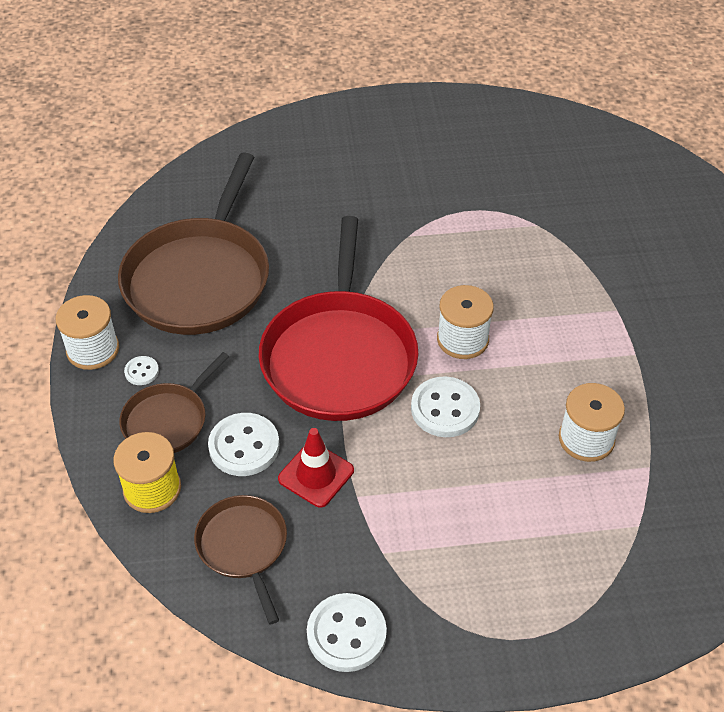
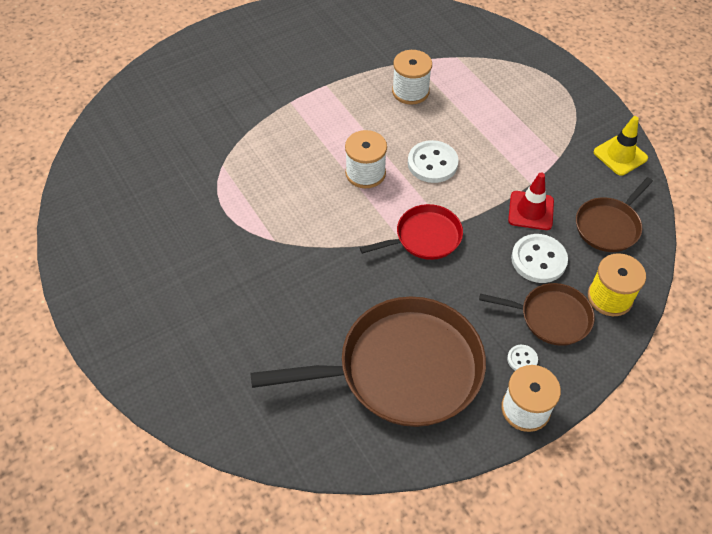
camera: 115 degrees left, 5 degrees up
(339, 356) = (424, 237): red pan -> red pan, size x0.52
(346, 634) = (620, 155): white button -> yellow traffic cone

